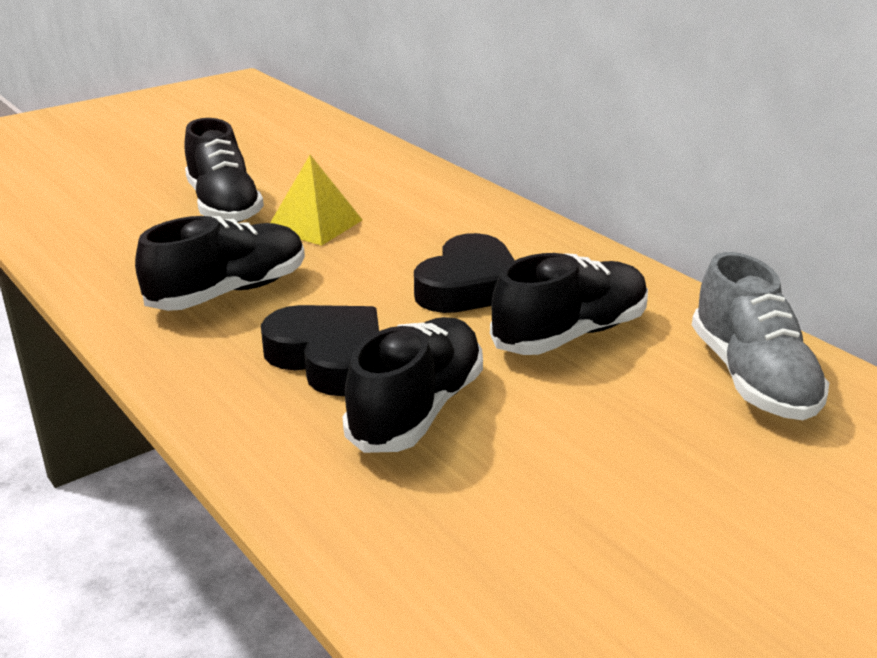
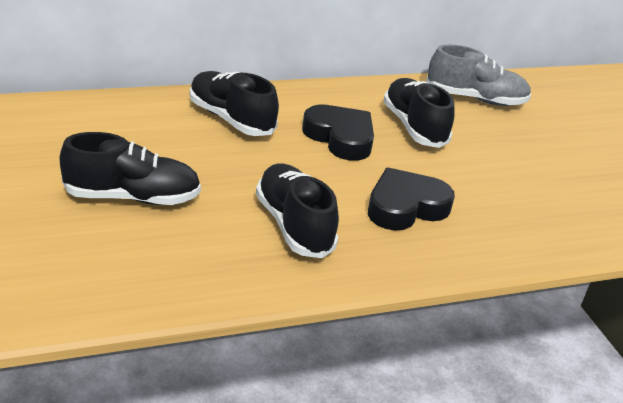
camera: 75 degrees left, 5 degrees up
(315, 224) = (205, 166): yellow pyramid -> none
(417, 409) = (472, 193): black shoe -> black shoe (231, 119)

